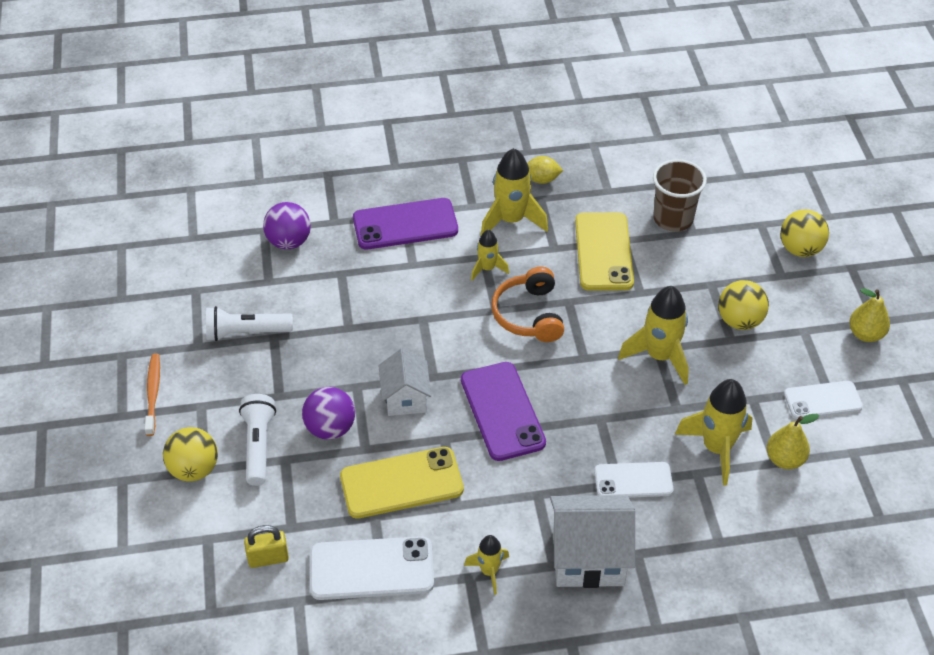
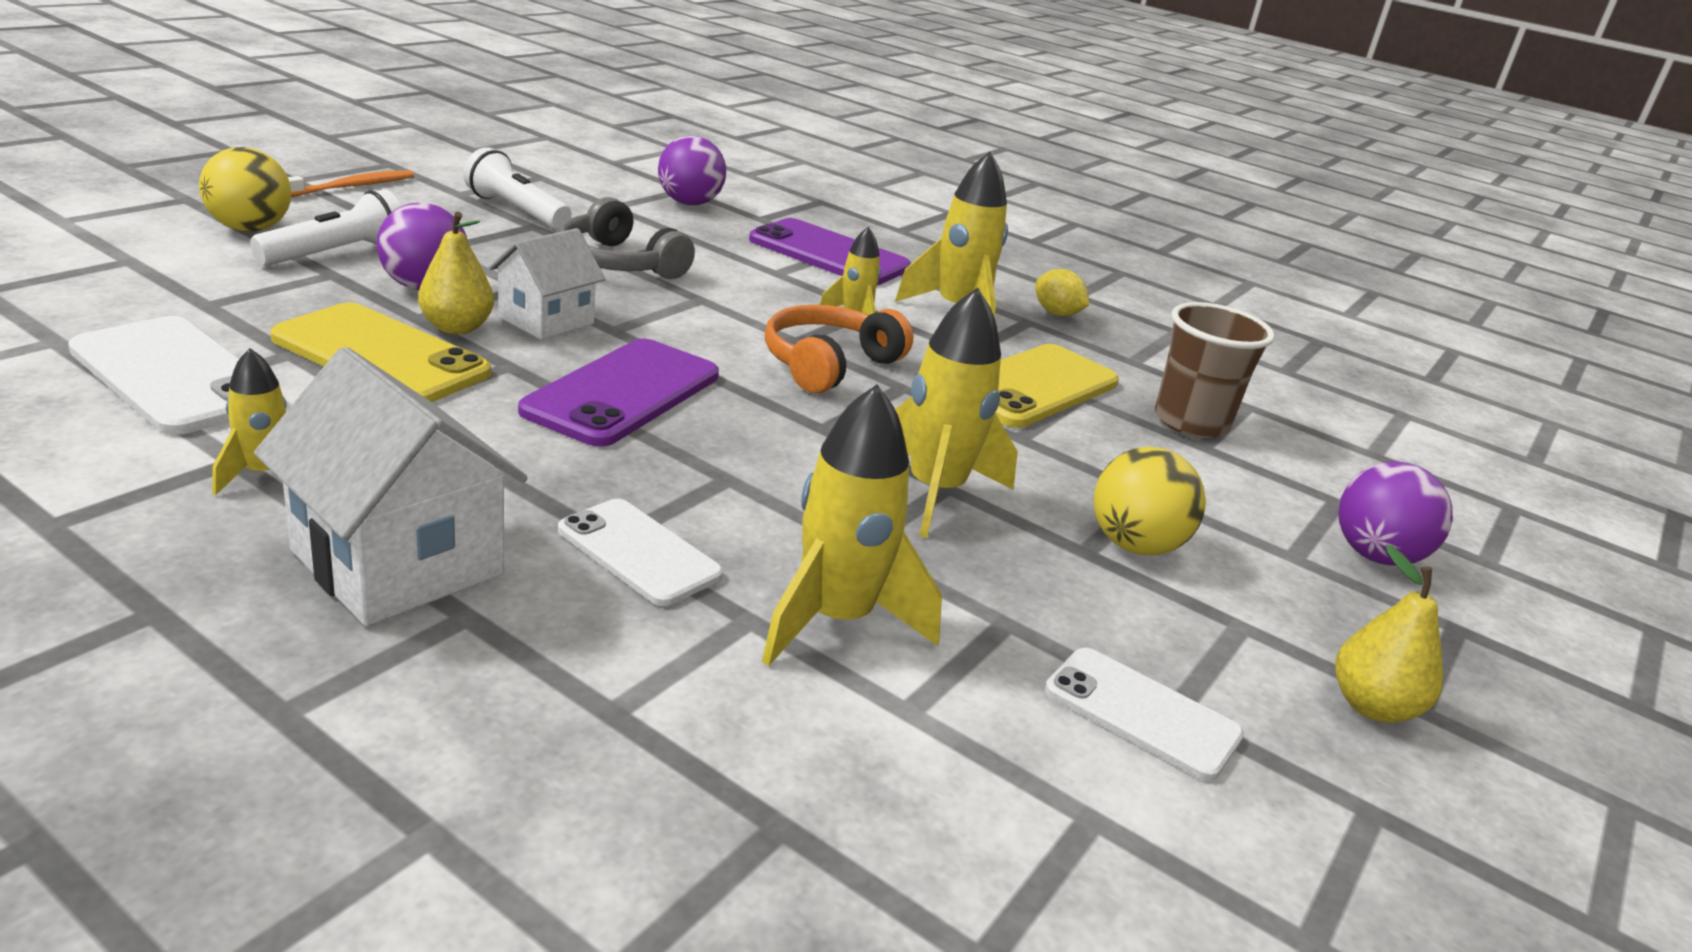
camera: 40 degrees right, 20 degrees down
(268, 558) = (127, 302): yellow padlock -> none
(354, 327) = (619, 263): none -> grey headphones
(785, 459) = (932, 720): yellow pear -> yellow pear (456, 328)
(800, 249) = (1375, 556): yellow ball -> purple ball

